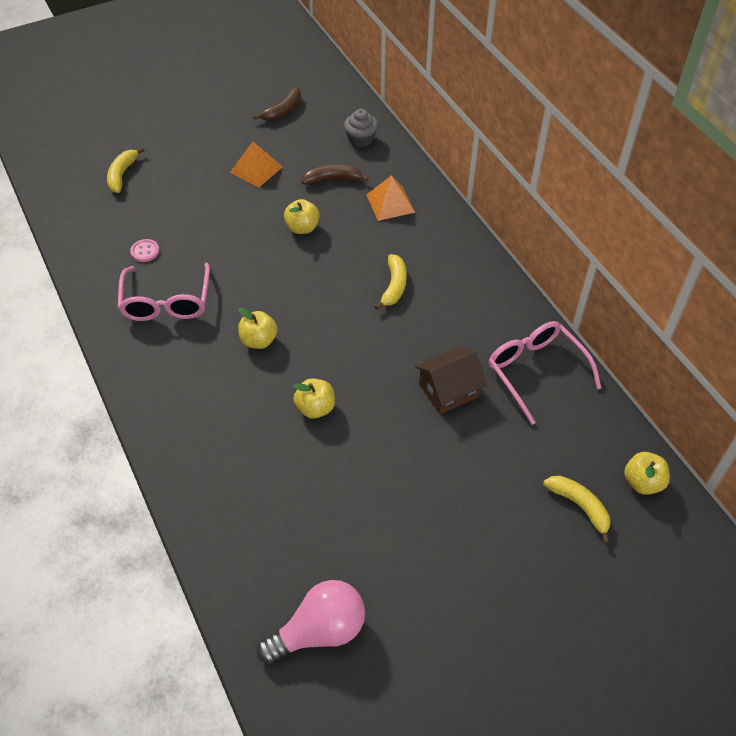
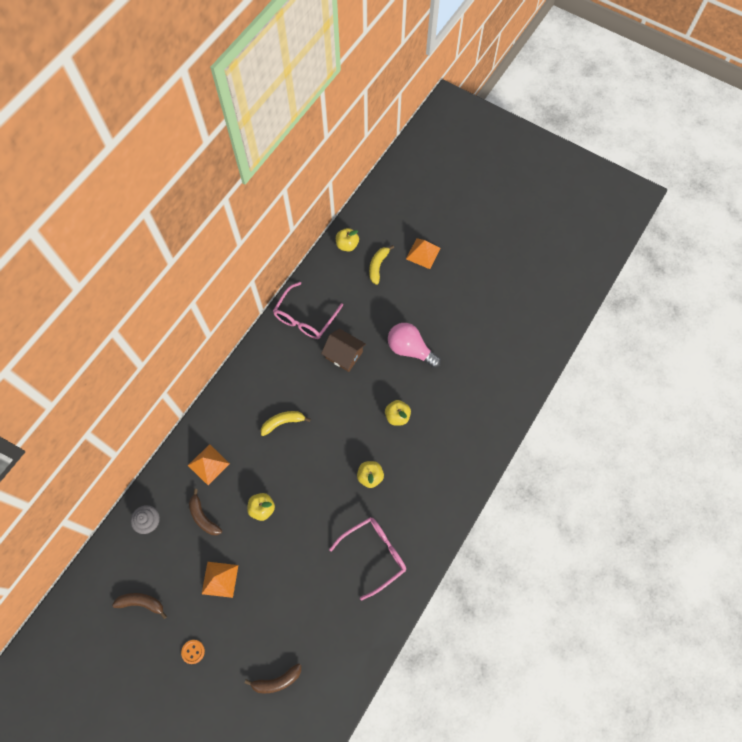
camera: 120 degrees left, 15 degrees up
(122, 175) = (277, 681): yellow banana -> brown banana
(145, 251) = (341, 602): pink button -> none
(205, 129) = (193, 651): none -> orange button
(319, 631) = (512, 344): pink light bulb -> pink light bulb (410, 349)
(572, 589) = (423, 253): none -> orange pyramid

